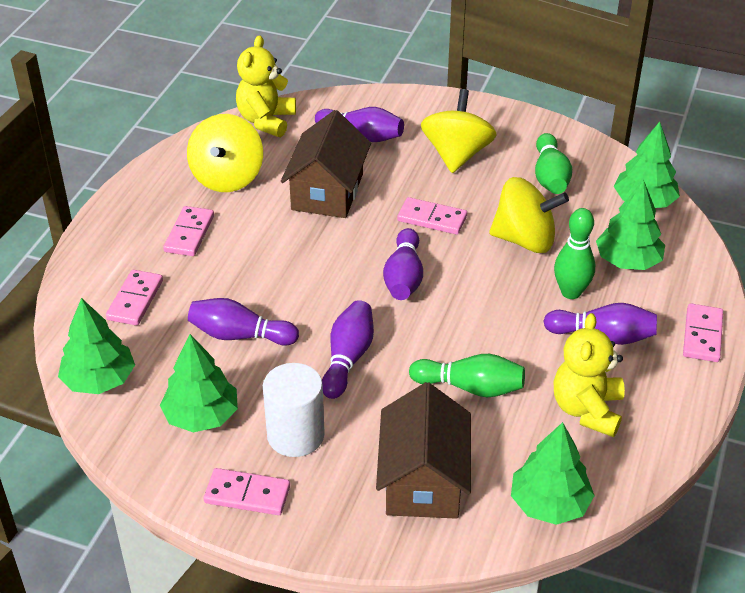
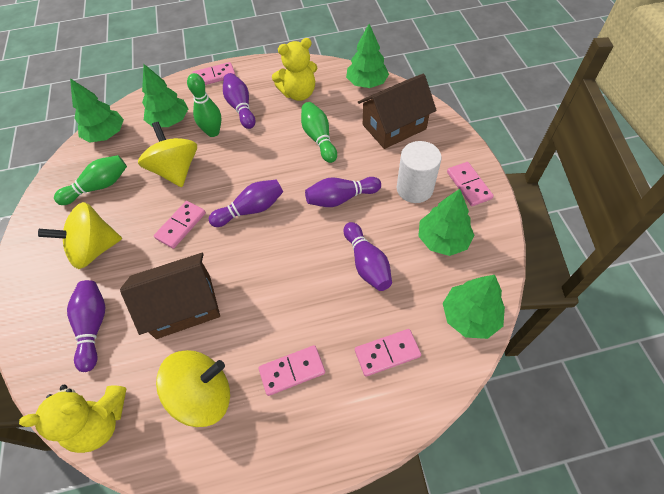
camera: 120 degrees left, 15 degrees up
(432, 219) = (181, 226): pink domino -> pink domino turned 45 degrees clockwise

